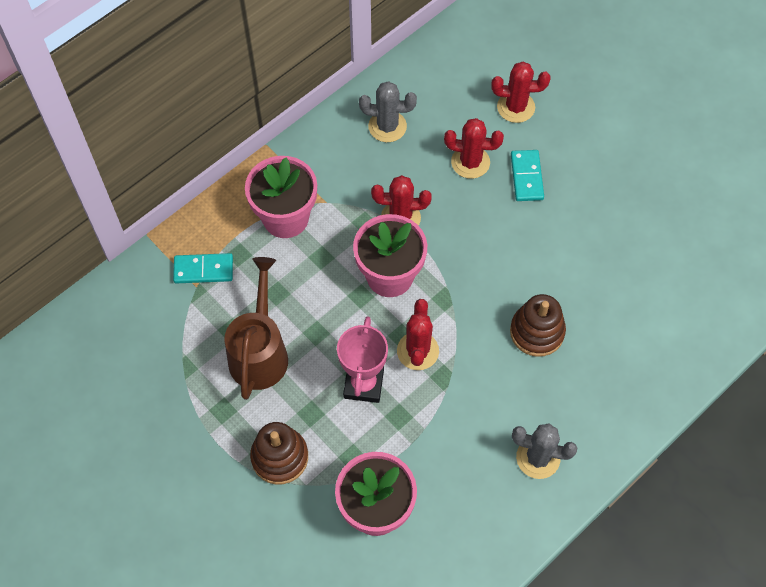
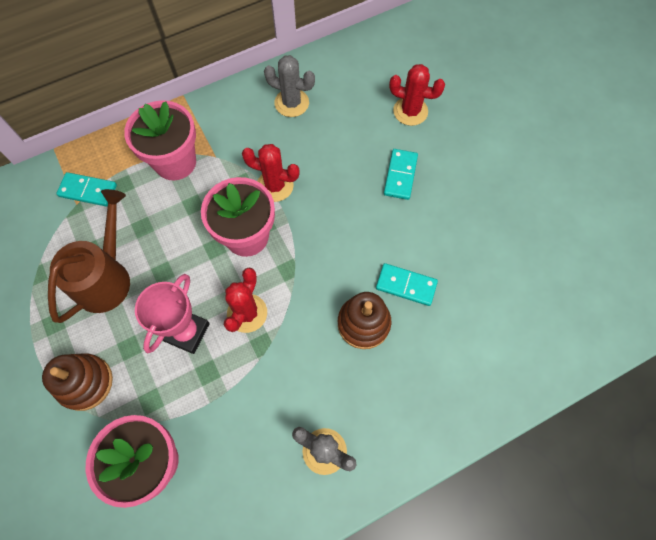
camera: 15 degrees right, 5 degrees up
(470, 162) = (354, 150): red cactus -> none
(567, 285) = (406, 285): none -> turquoise domino

